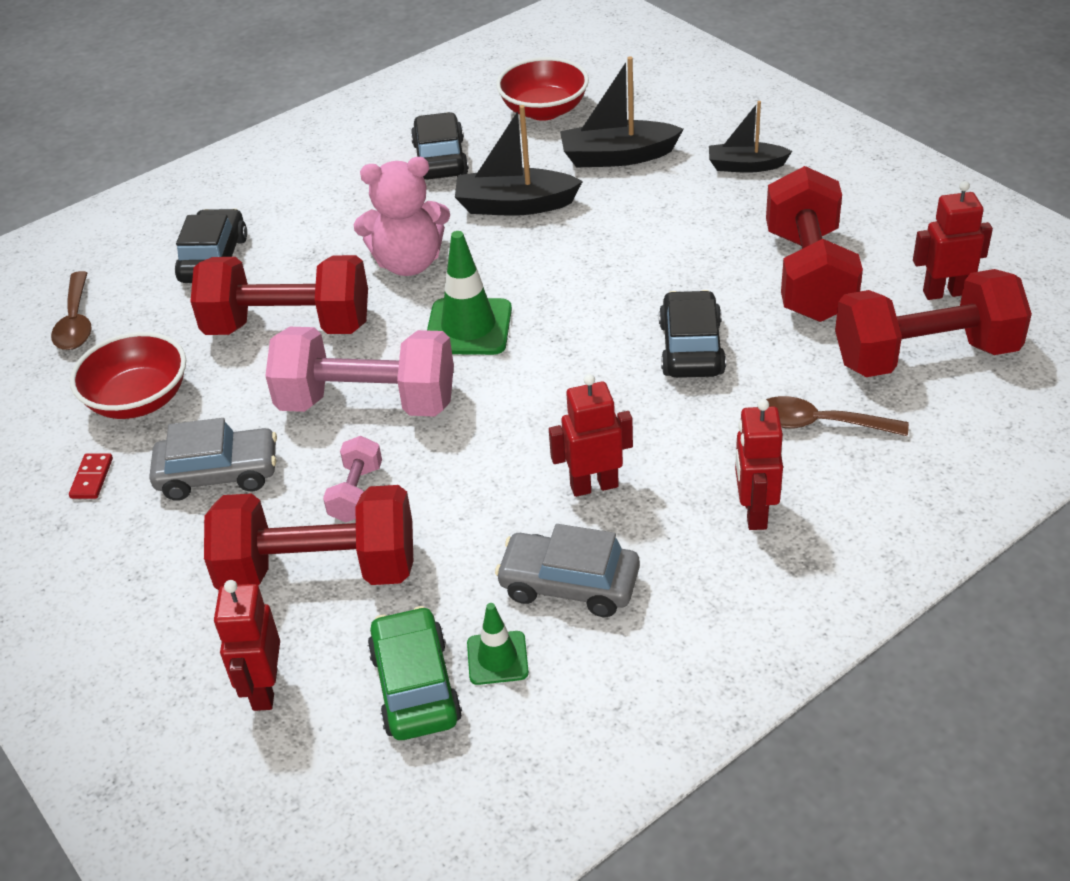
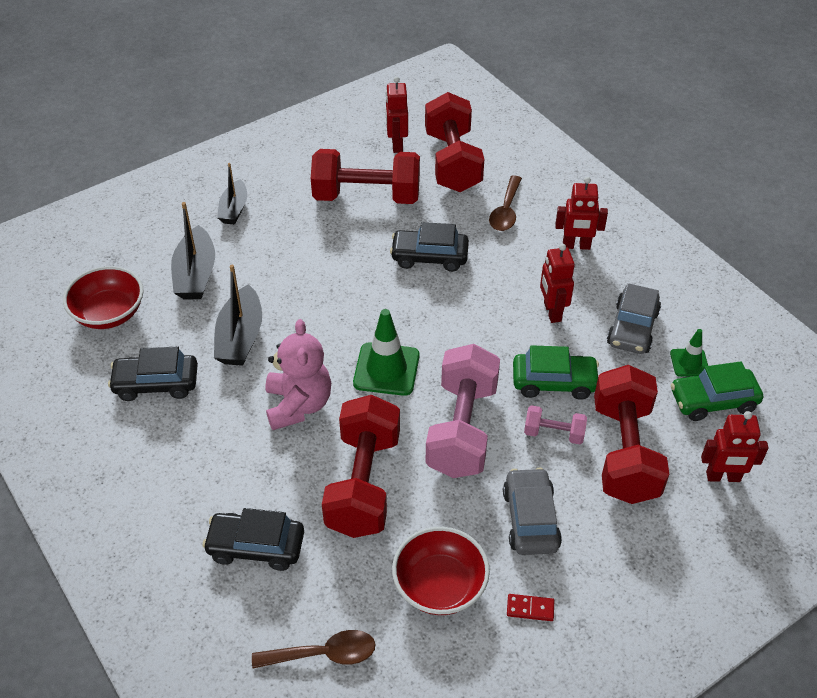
camera: 90 degrees left, 5 degrees up
(450, 491) = (554, 382): none -> green car

